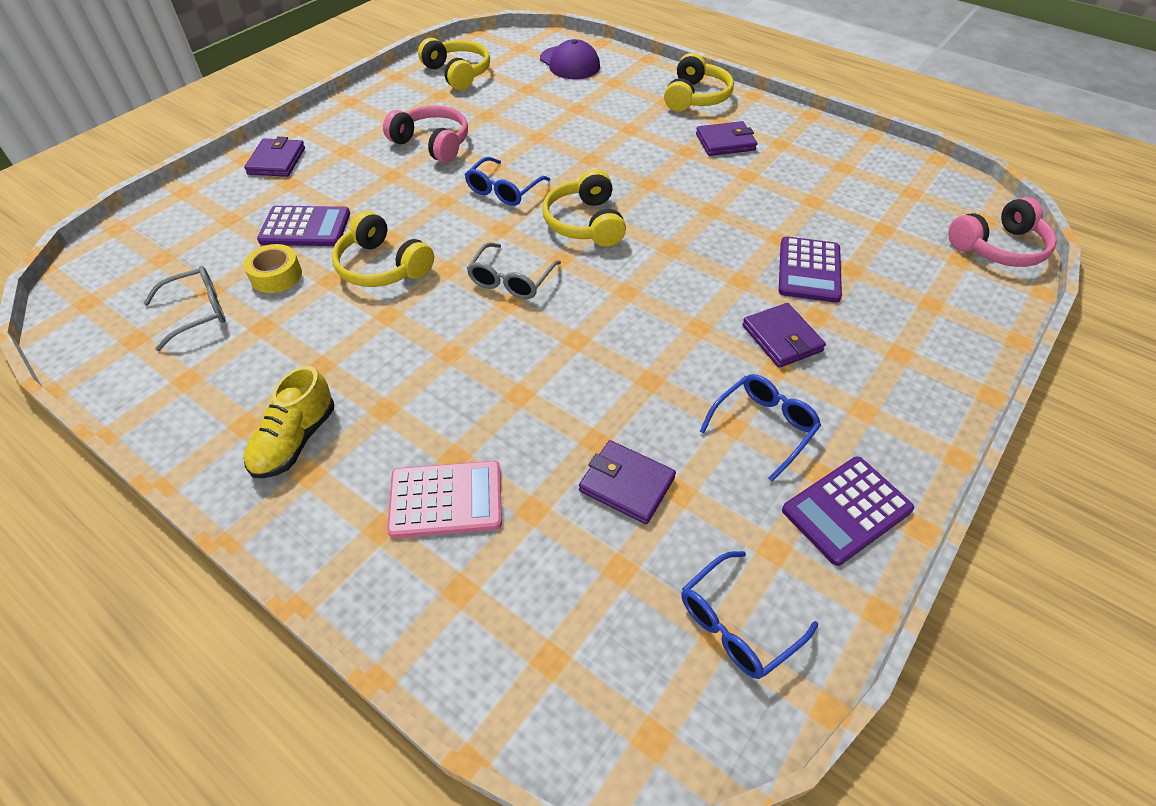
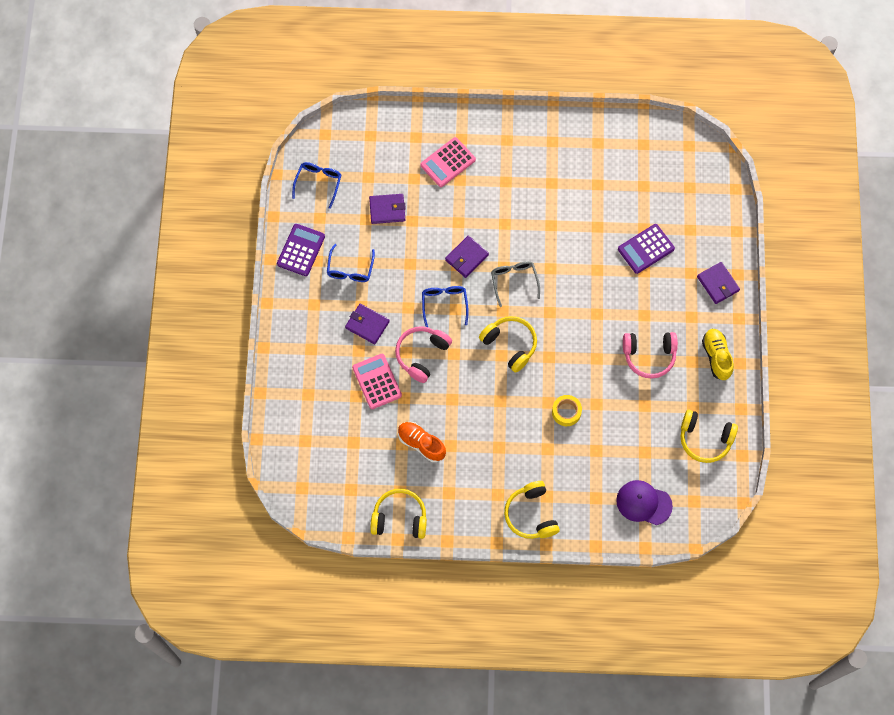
camera: 145 degrees right, 20 degrees up
(198, 312) = (634, 173): grey glasses -> none
(276, 276) = (624, 213): yellow tape -> yellow tape (566, 412)
(295, 440) = (525, 148): yellow shoe -> yellow shoe (716, 356)
(382, 266) = (582, 250): yellow headphones -> yellow headphones (399, 518)
(503, 190) = (573, 342): blue glasses -> blue glasses (444, 304)
(725, 142) = (482, 472): purple wallet -> purple wallet (466, 257)
(785, 191) = (421, 444): none -> orange shoe
(809, 270) = (377, 381): purple calculator -> pink calculator
(998, 247) = (288, 464): pink headphones -> pink headphones (422, 355)

